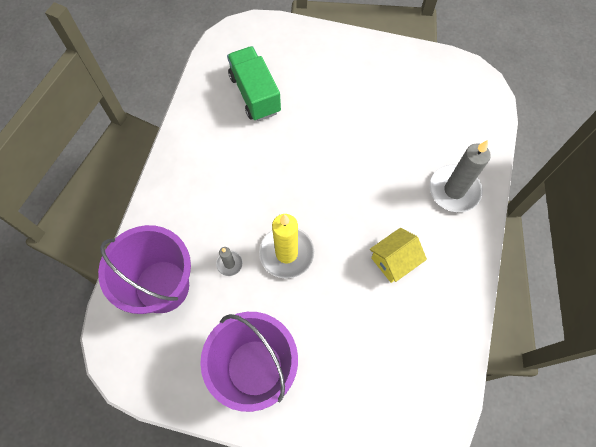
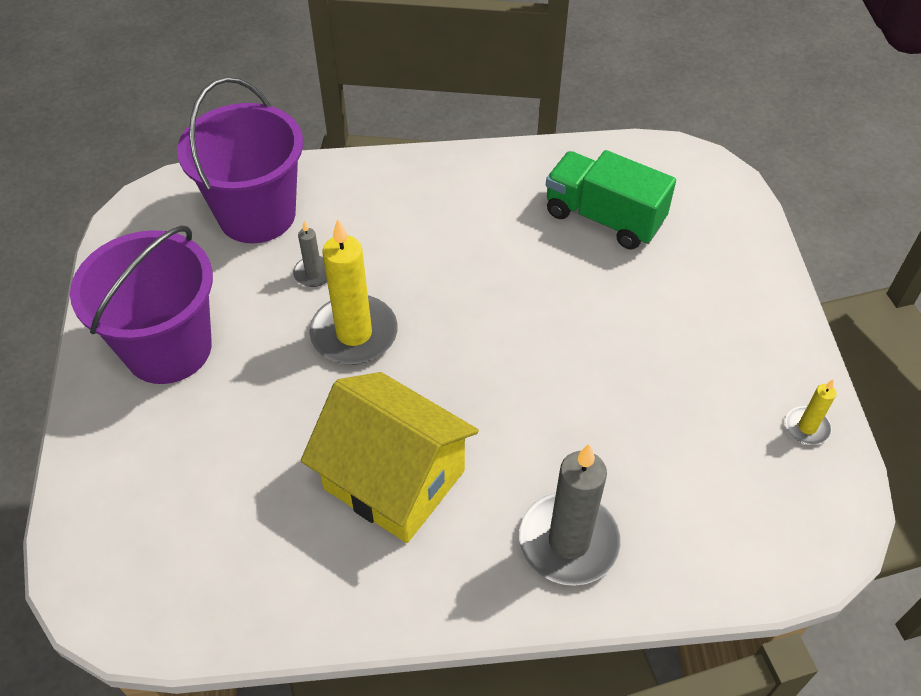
camera: 70 degrees right, 15 degrees down
(255, 94) = (604, 218): green truck -> green truck turned 105 degrees counterclockwise
(394, 261) = (394, 479): yellow house -> yellow house, size x1.74
(423, 64) = (807, 427): none -> yellow candle

